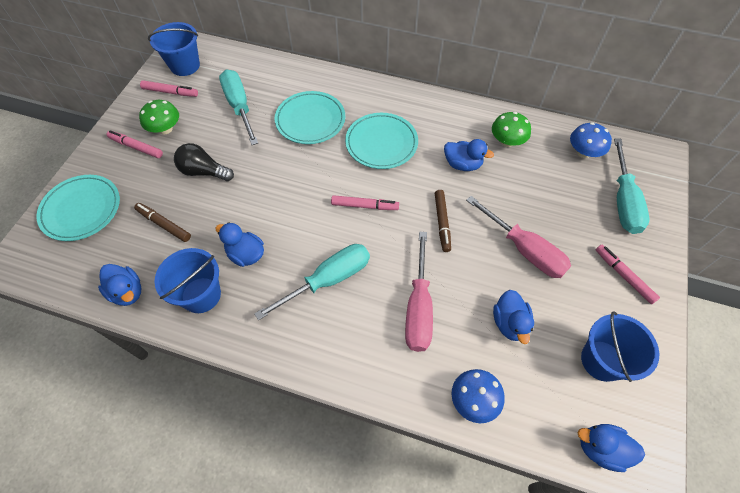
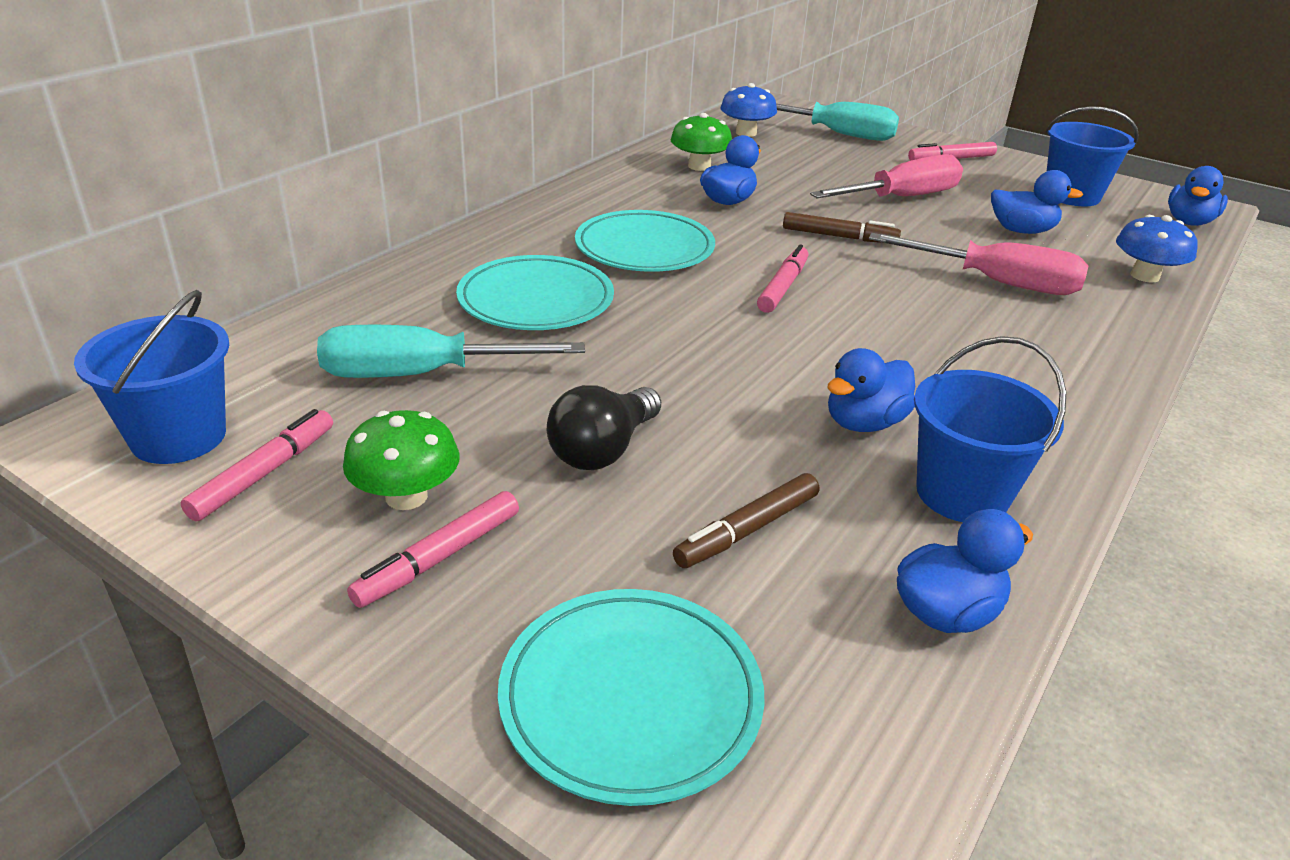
camera: 75 degrees left, 25 degrees down
(329, 279) = (936, 344): turquoise screwdriver -> none

